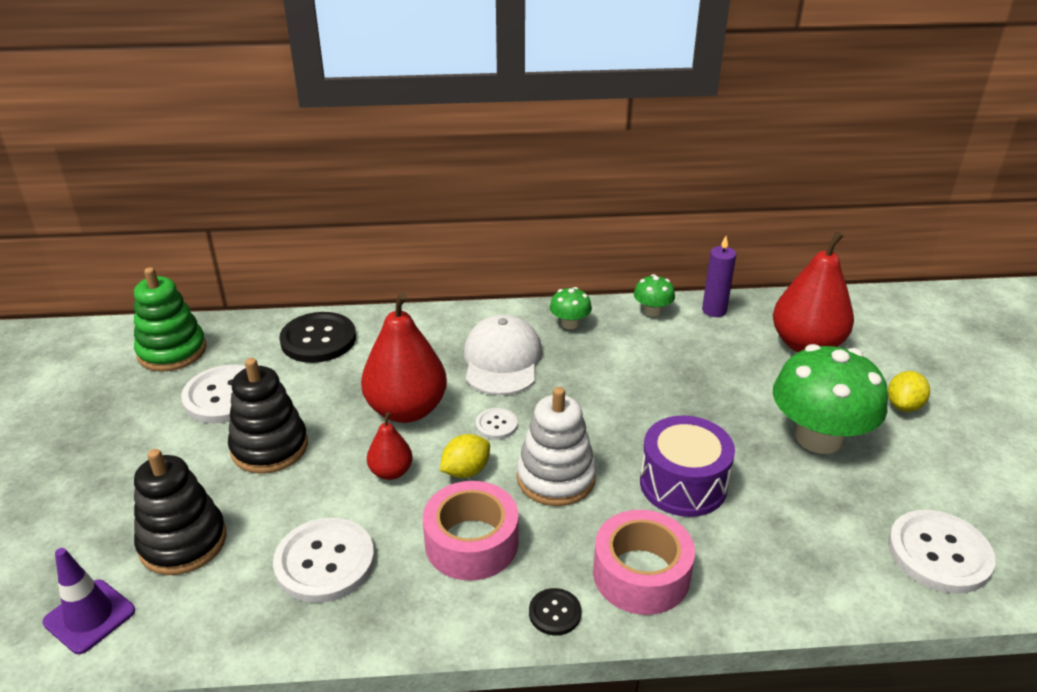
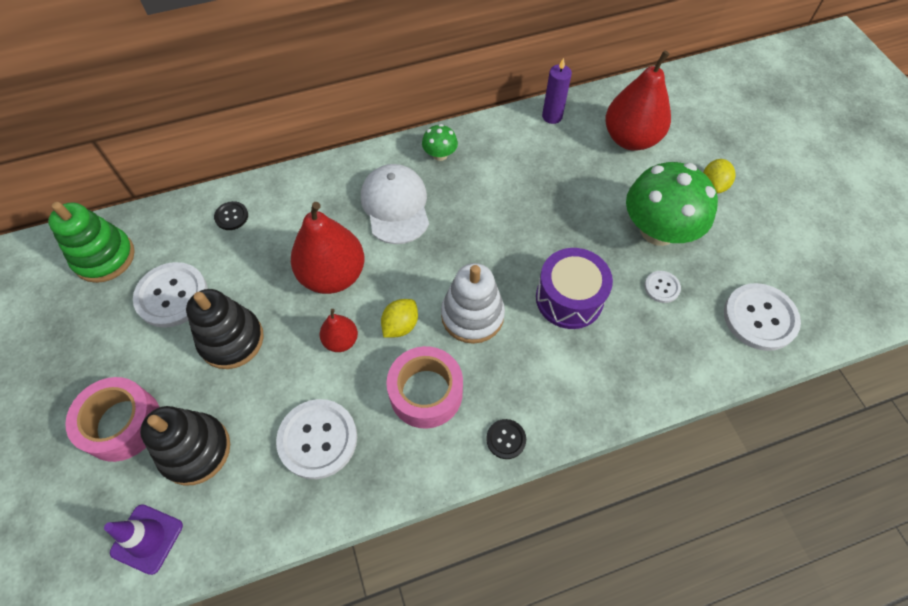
camera: 15 degrees left, 25 degrees up
(318, 339) = (231, 216): black button -> black button, size x0.50
(496, 425) = (411, 274): white button -> white button (662, 287)
(641, 574) = (559, 389): pink tape -> pink tape (122, 424)
(652, 311) = (503, 127): green mushroom -> none

